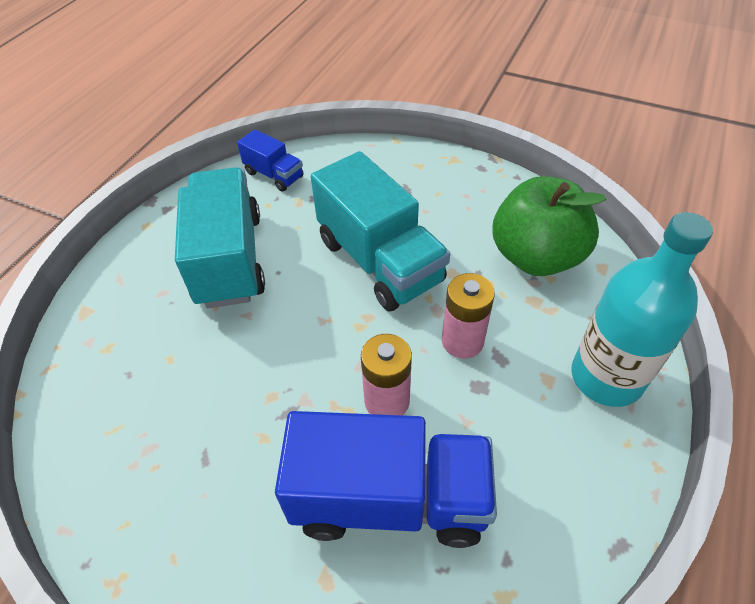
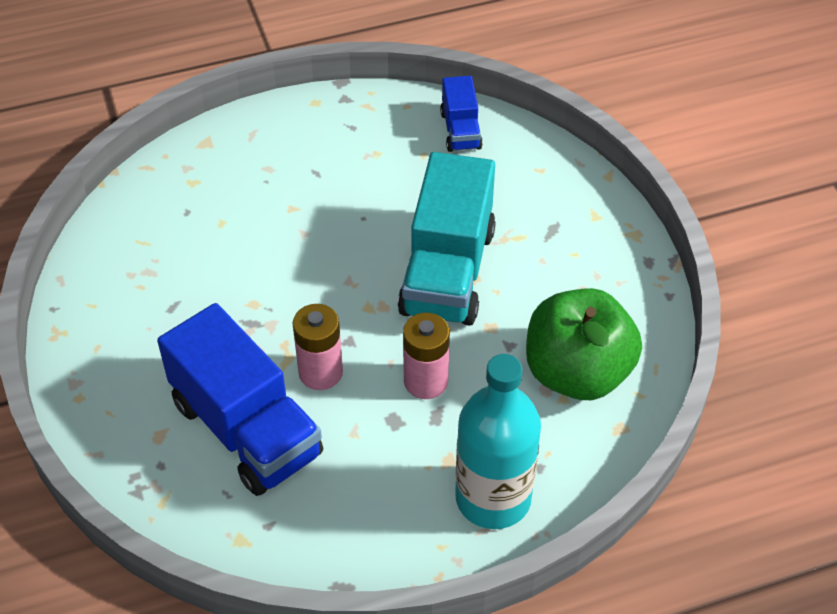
camera: 45 degrees right, 0 degrees up
(229, 259) = (341, 179): turquoise truck -> none

